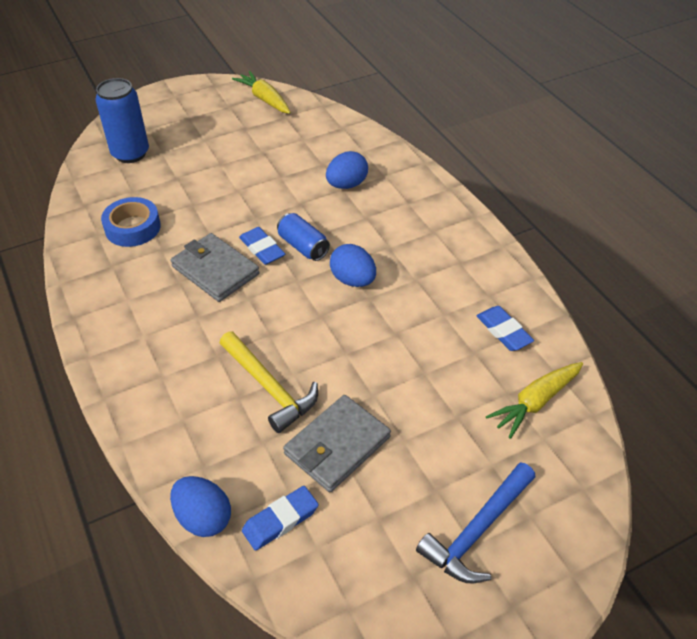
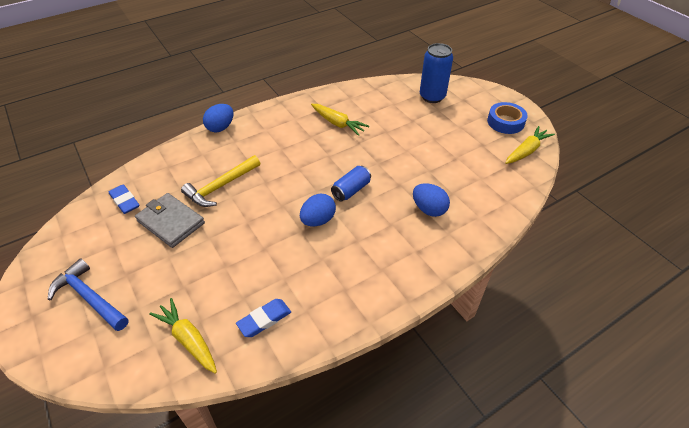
camera: 85 degrees right, 0 degrees up
(133, 228) = (358, 110): blue tape -> blue tape (505, 122)
(158, 251) = (338, 123): none -> yellow carrot
(203, 518) = (135, 171): blue egg -> blue egg (220, 127)
(215, 270) = (322, 150): grey wallet -> none
(262, 249) = (345, 169): blue eraser -> none

